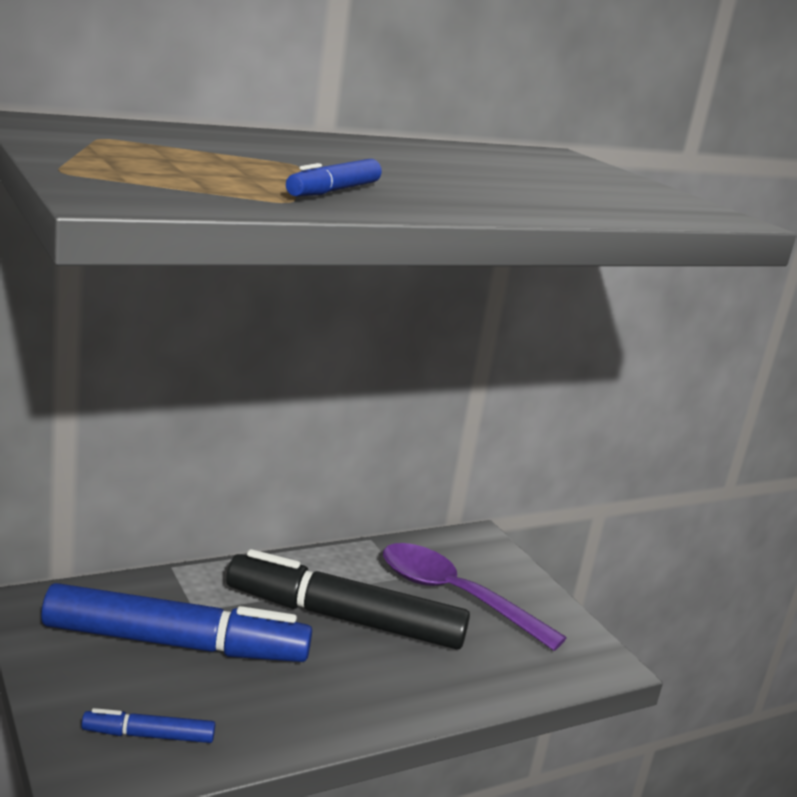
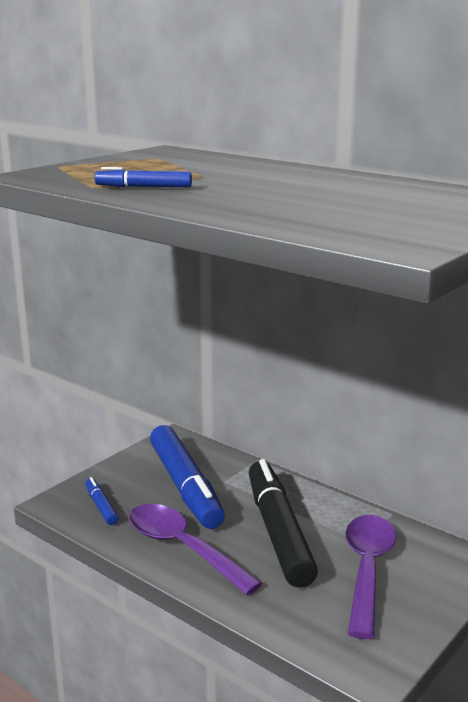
camera: 70 degrees right, 0 degrees up
(318, 699) = (183, 548): none -> purple spoon

